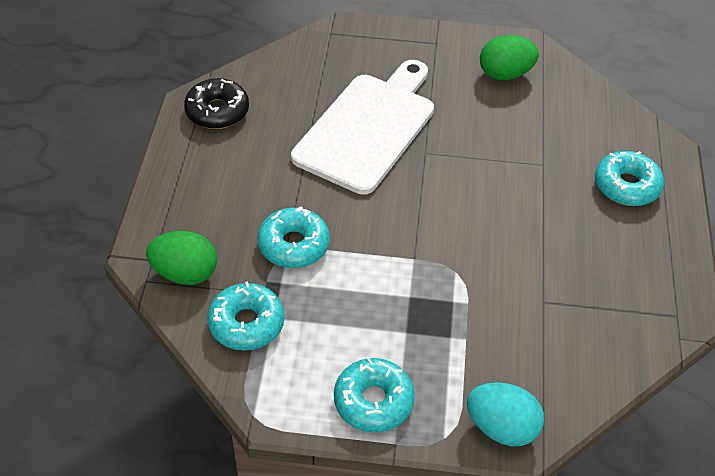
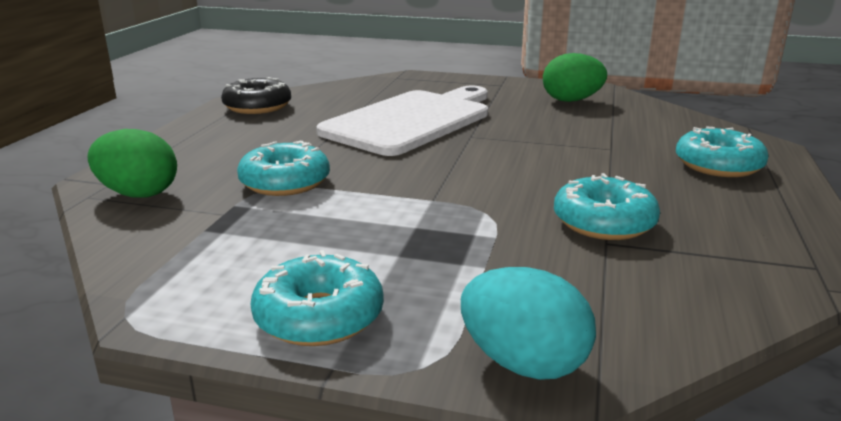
camera: 10 degrees right, 25 degrees down
(246, 323) = (183, 234): turquoise donut -> turquoise donut (604, 222)

